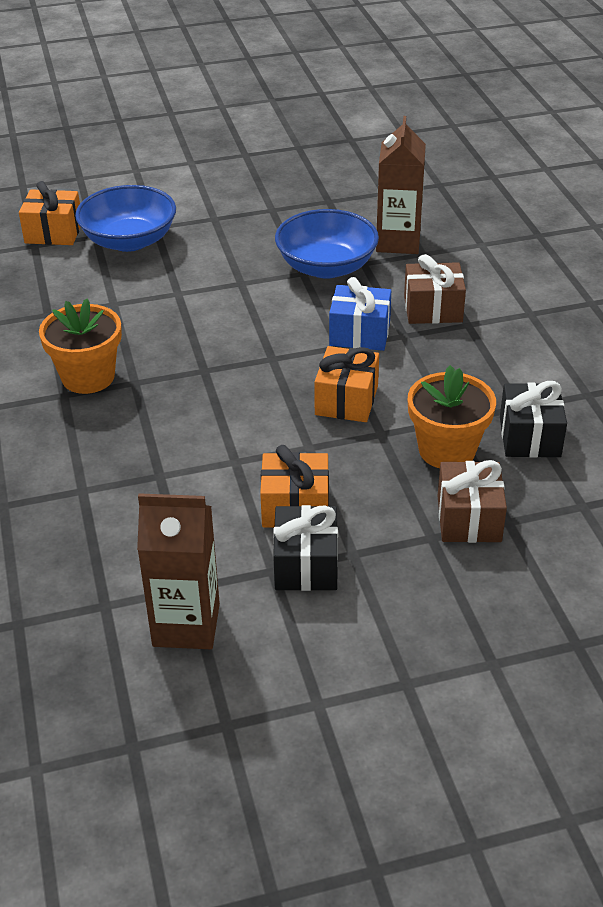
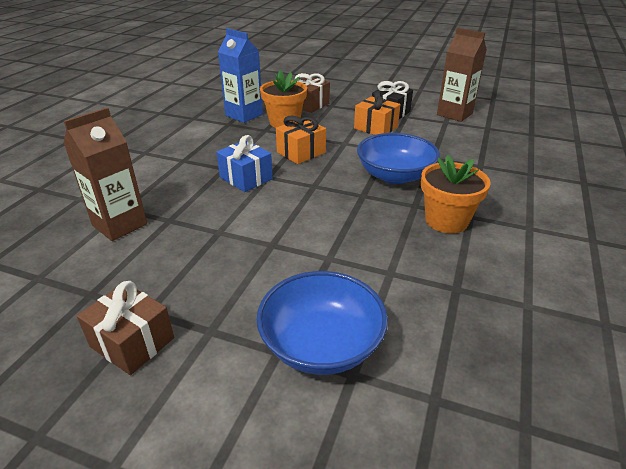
camera: 145 degrees left, 5 degrees down
(54, 232) = (400, 411): orange gift -> none
(326, 267) = (196, 228): blue bowl -> blue bowl (395, 175)
(433, 309) = (185, 174): brown gift -> brown gift (132, 342)
(529, 437) = (244, 115): black gift -> blue carton

